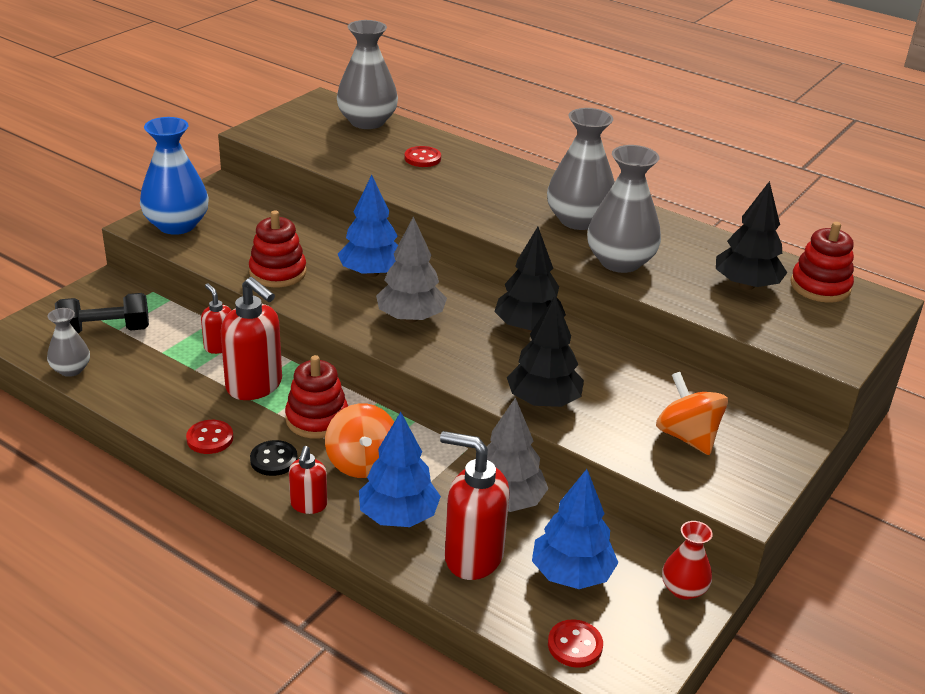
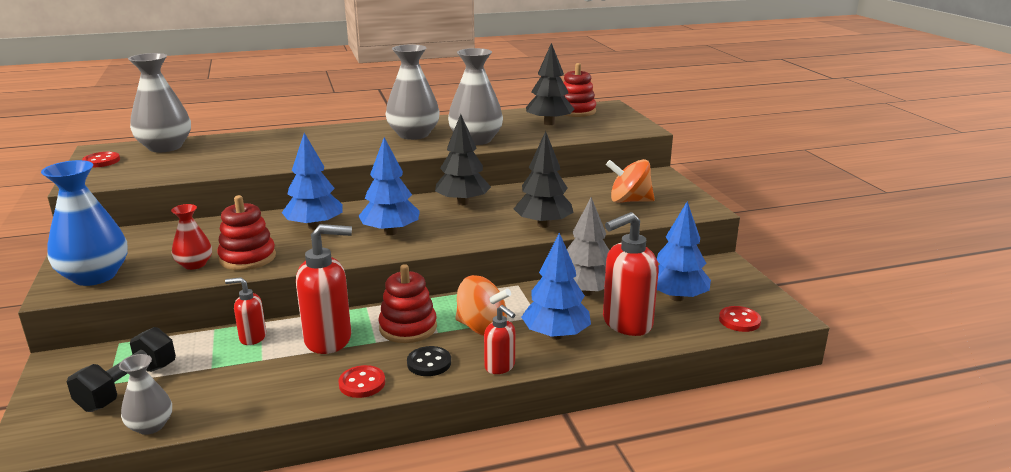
camera: 50 degrees left, 10 degrees down
(410, 318) = (390, 232): grey tree -> blue tree
(422, 158) = (252, 147): red button -> red button (101, 161)
(683, 589) = (722, 270): red vase -> red vase (194, 264)

